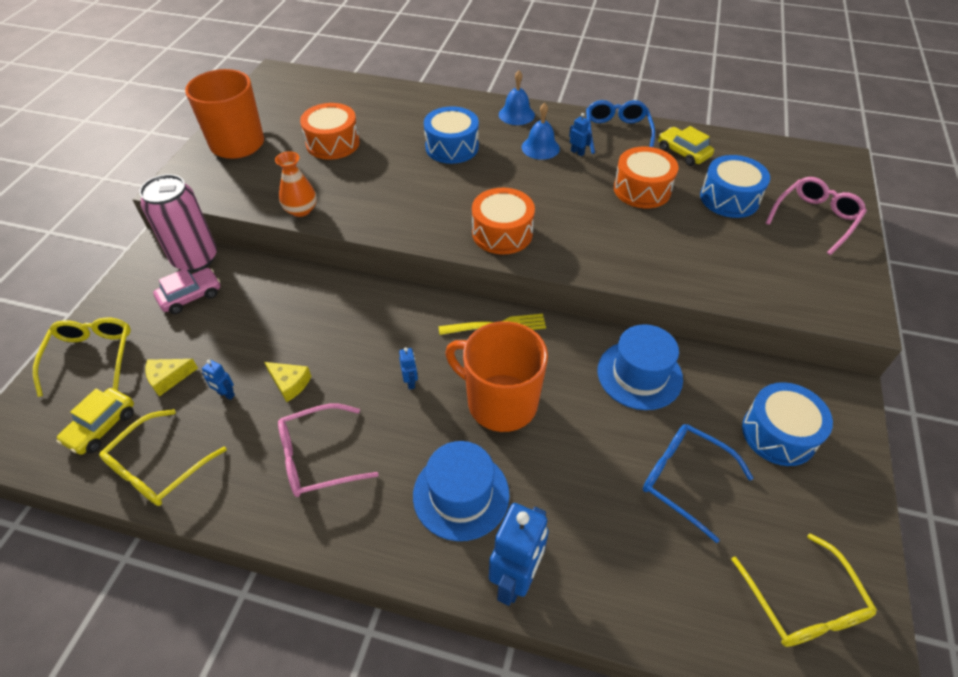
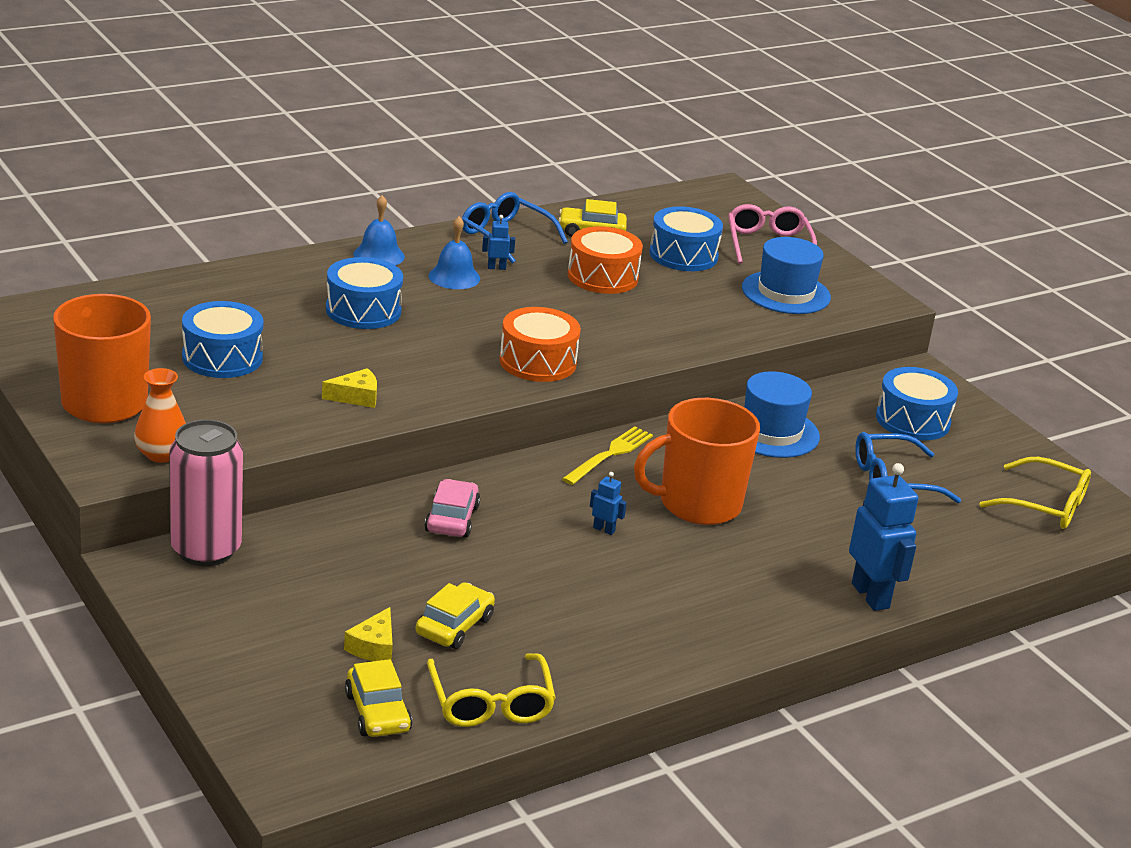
camera: 50 degrees left, 20 degrees down
(92, 356) = (254, 677): yellow glasses -> none
(191, 296) = (266, 580): pink car -> pink car (452, 519)
(226, 394) = (454, 626): blue robot -> yellow car
(289, 383) = (500, 587): yellow cheese -> yellow cheese (356, 397)
(301, 210) = (305, 428): orange vase -> orange vase (161, 454)
(317, 458) = (615, 618): pink glasses -> none
(333, 143) = (222, 357): orange drum -> blue drum
(461, 494) = (761, 574): blue hat -> blue hat (786, 293)

